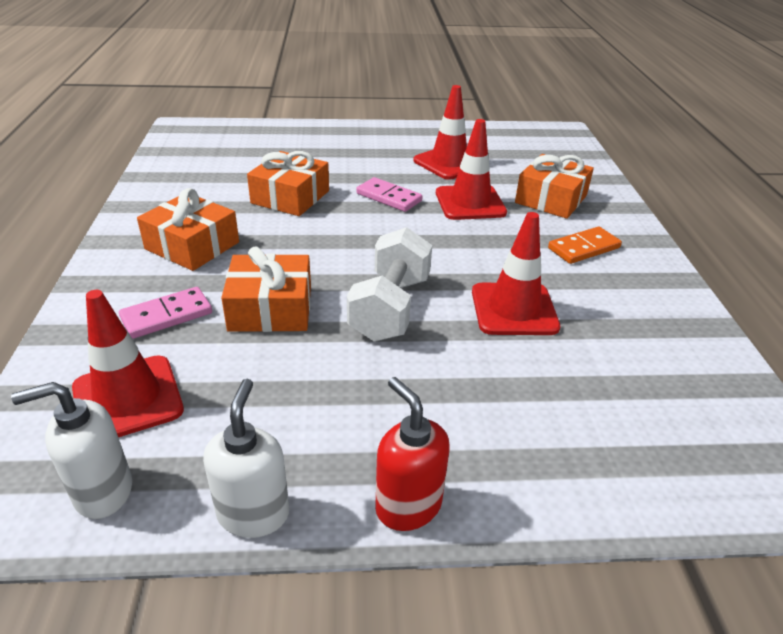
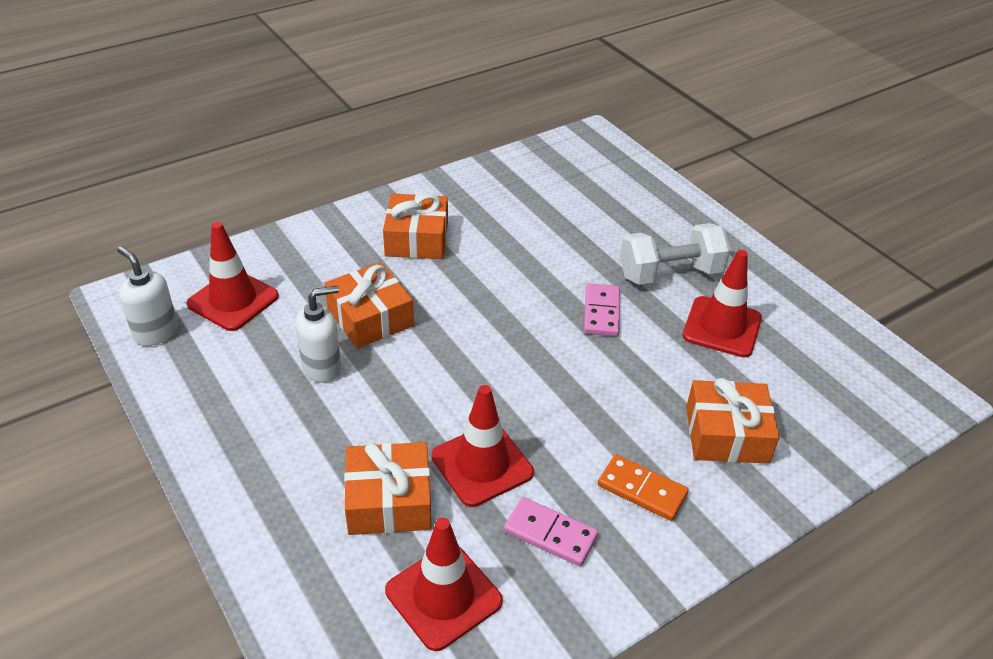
camera: 60 degrees right, 5 degrees up
(167, 315) = (324, 272): pink domino -> pink domino (550, 534)
(253, 513) = (170, 403): white soap dispenser -> white soap dispenser (322, 367)
(290, 197) = (539, 253): orange gift -> orange gift (389, 500)
(390, 308) = (422, 383): white dumbbell -> white dumbbell (670, 273)
(408, 505) = (212, 475): red soap dispenser -> none
(470, 203) = (650, 372): red traffic cone -> red traffic cone (443, 596)

